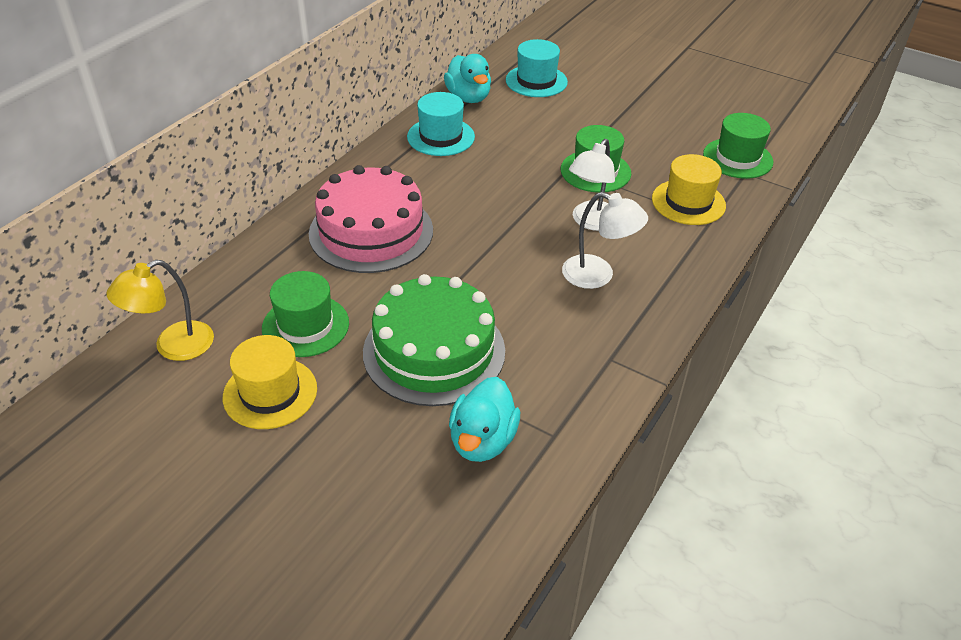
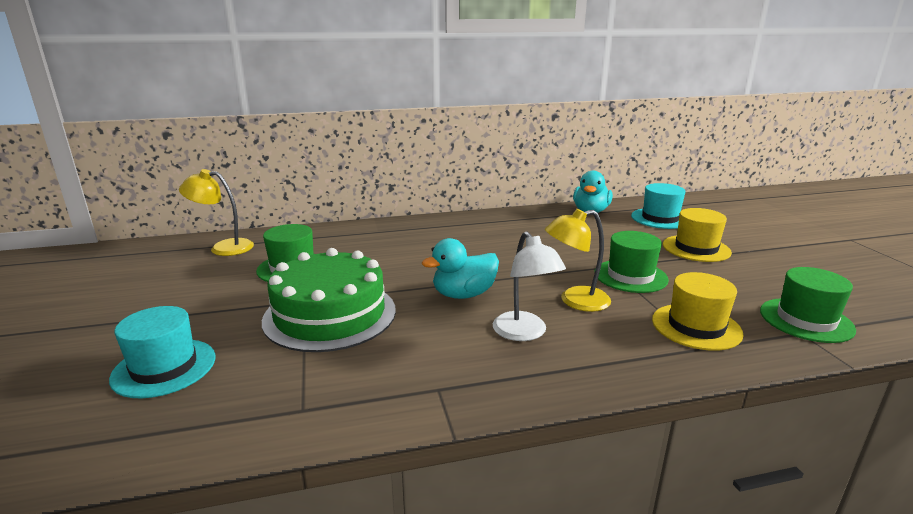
camera: 45 degrees right, 20 degrees down
(270, 393) = (216, 286): yellow hat -> yellow hat (696, 248)
(371, 232) = (410, 245): pink cake -> none
(441, 137) = (537, 222): turquoise hat -> turquoise hat (164, 367)
(482, 440) = (256, 379): turquoise duck -> turquoise duck (464, 294)
(591, 222) = (575, 301): white lamp -> yellow lamp

